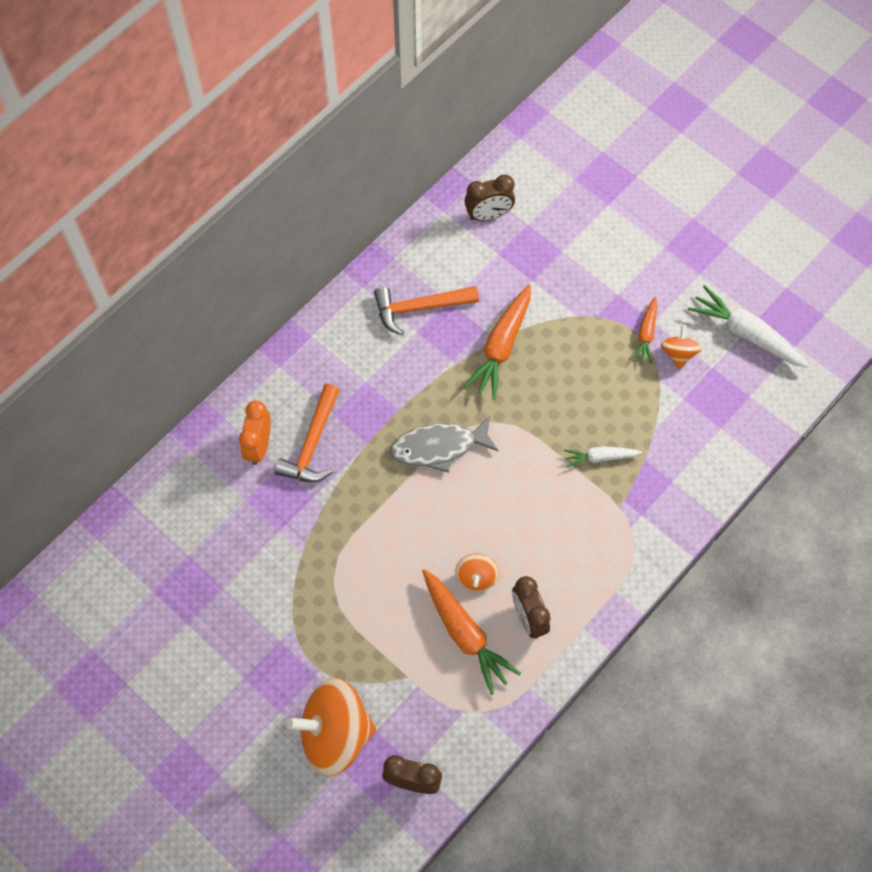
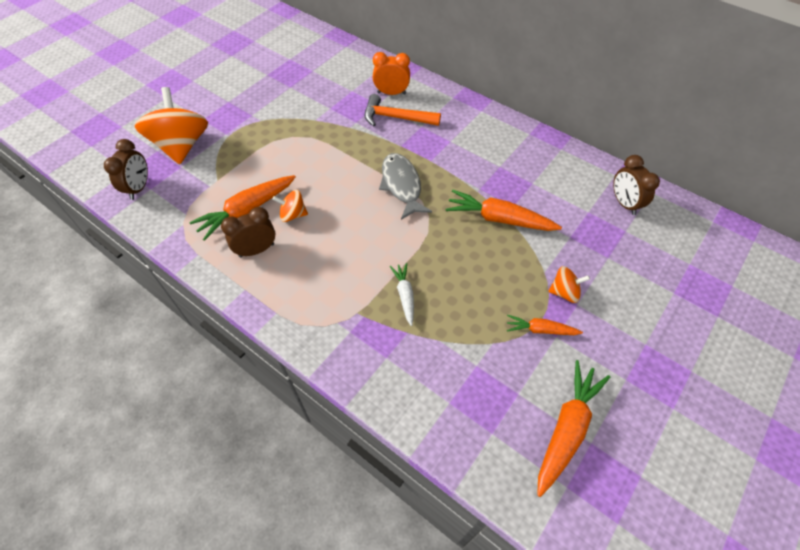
camera: 85 degrees right, 10 degrees down
(420, 308) = (521, 166): orange hammer -> none
(678, 353) = (526, 360): orange spinning top -> orange spinning top (564, 292)
(746, 334) = (566, 428): white carrot -> orange carrot

